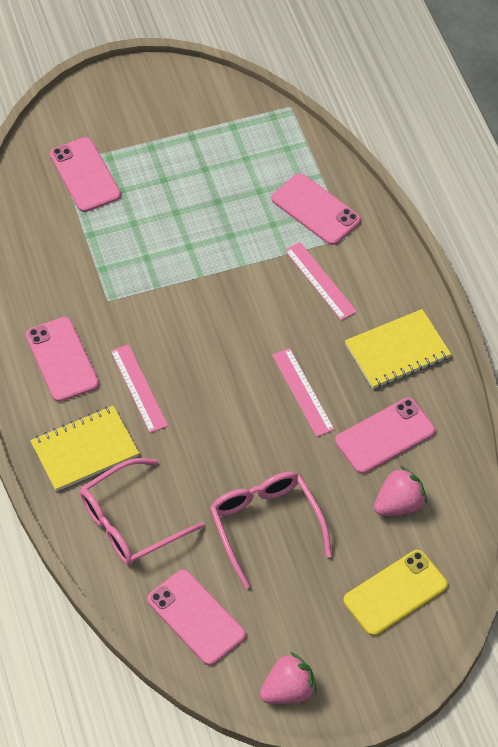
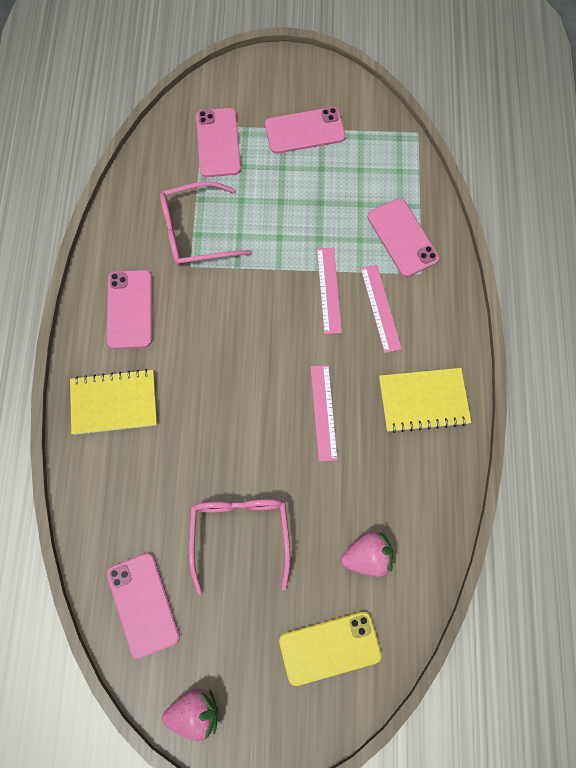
camera: 20 degrees right, 15 degrees up
(131, 521) = (125, 487): pink glasses -> pink glasses (195, 232)
(138, 388) = (183, 359): pink ruler -> pink ruler (329, 290)
(385, 436) = (380, 482): pink phone -> pink phone (305, 131)

